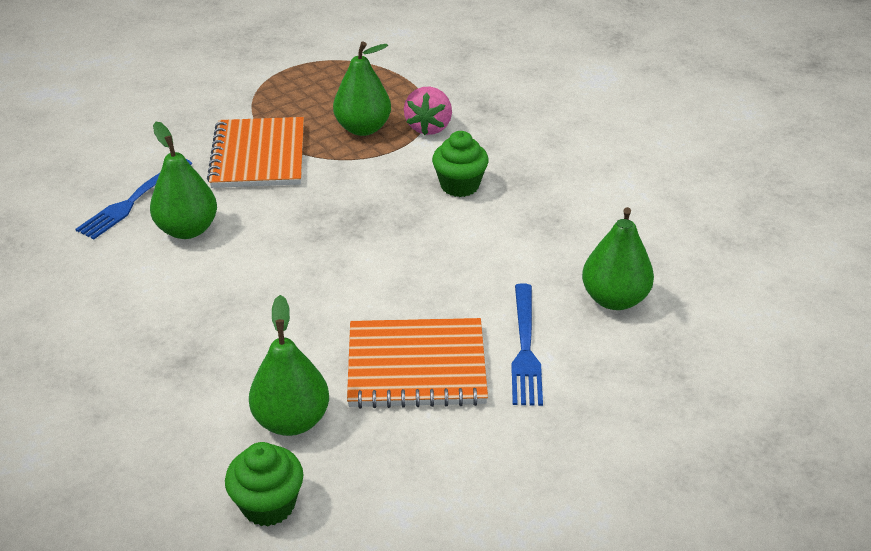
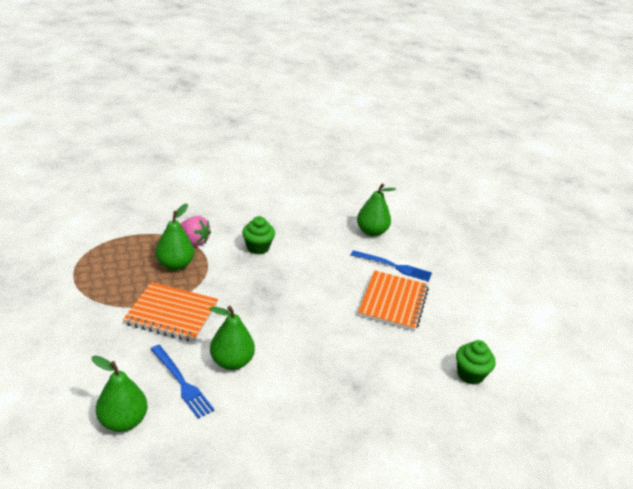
camera: 75 degrees left, 5 degrees down
(292, 420) = (416, 353): green pear -> green pear (123, 421)

